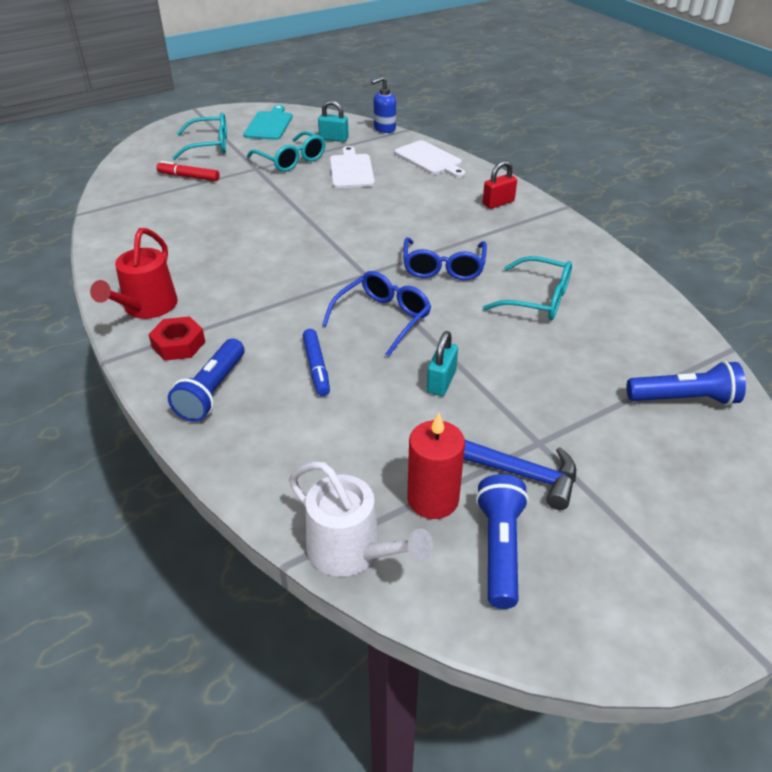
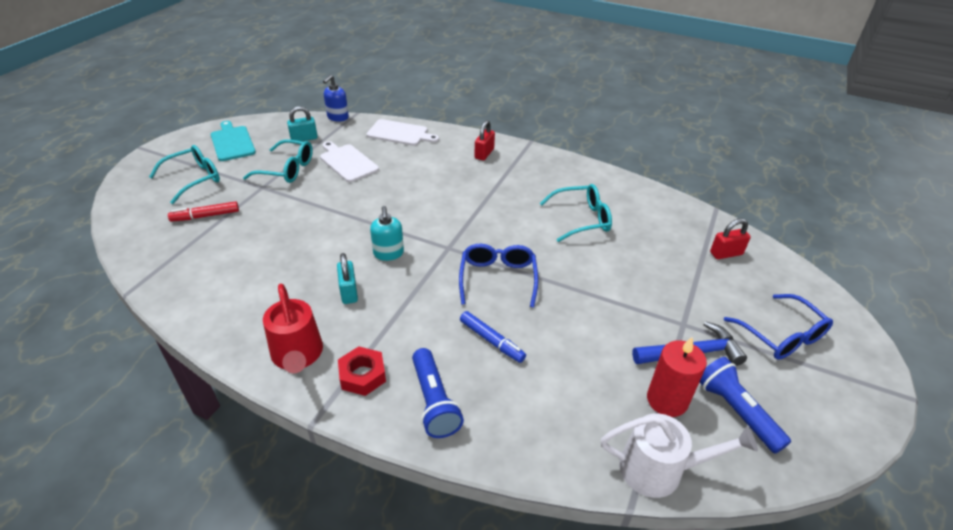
camera: 35 degrees left, 0 degrees up
(304, 259) = (388, 254): none -> turquoise soap dispenser
(441, 382) = (585, 310): turquoise padlock -> turquoise padlock (349, 292)
(443, 268) = (498, 220): blue glasses -> blue glasses (782, 336)
(684, 399) = (726, 253): blue flashlight -> red padlock

